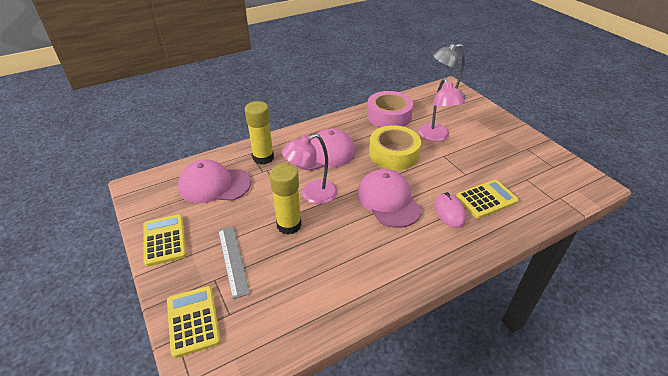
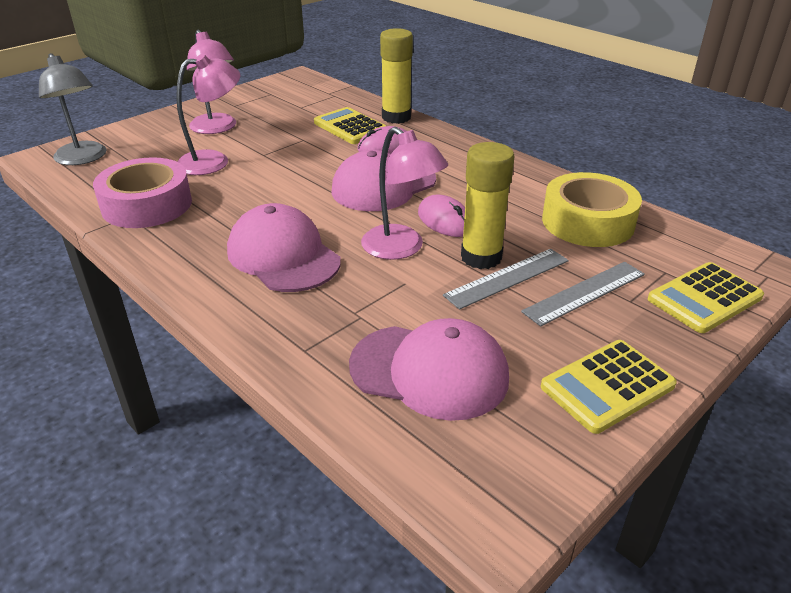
camera: 105 degrees left, 5 degrees down
(214, 185) = (429, 371): pink cap -> pink cap turned 60 degrees counterclockwise
(263, 158) = (316, 326): yellow glue stick -> yellow glue stick (396, 117)
(264, 230) = (507, 278): none -> grey ruler
(335, 219) = (445, 220): none -> pink mouse
(393, 154) = (268, 191): yellow tape -> yellow tape (587, 222)
(485, 139) = (216, 128): none -> pink lamp

